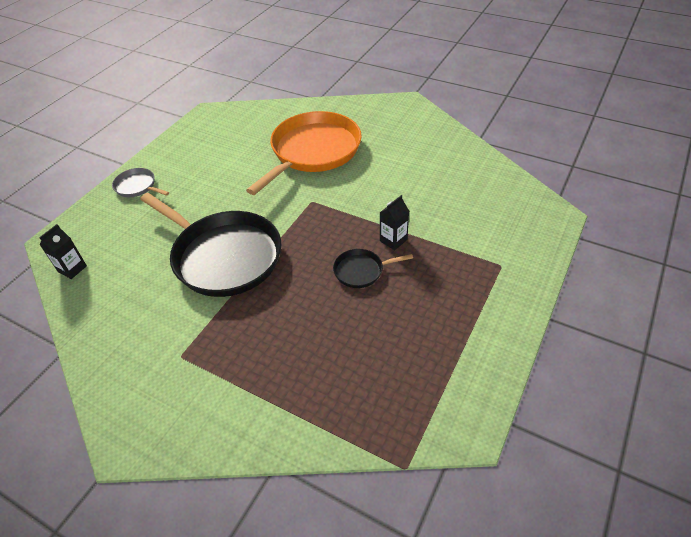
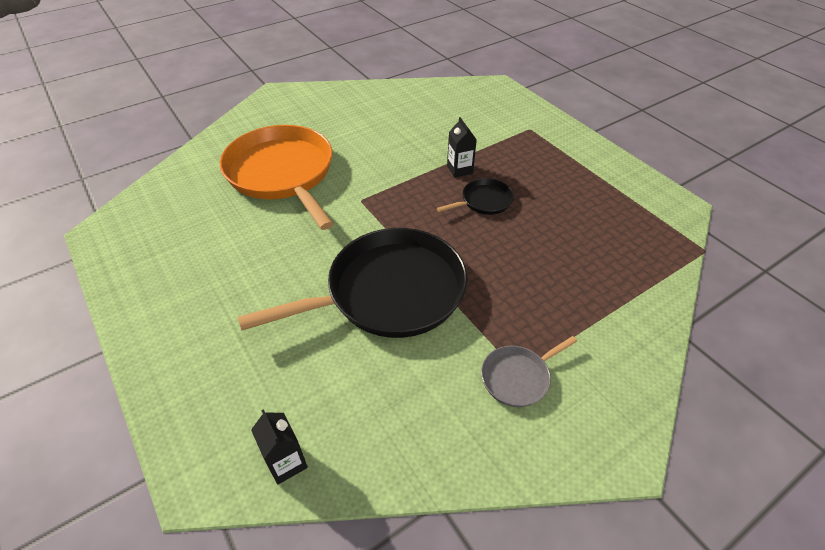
camera: 65 degrees left, 0 degrees up
(137, 186) = (177, 344): grey pan -> grey pan (518, 377)
(361, 271) = (484, 201): black pan -> black pan turned 135 degrees counterclockwise

